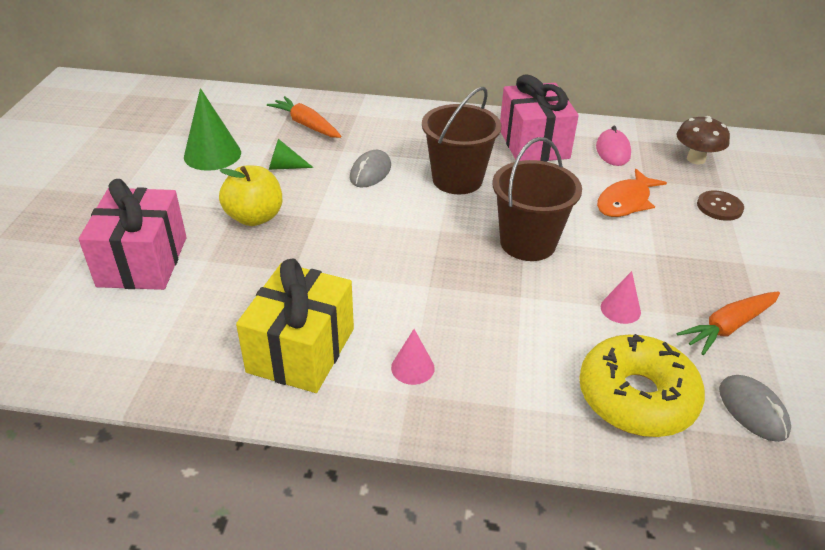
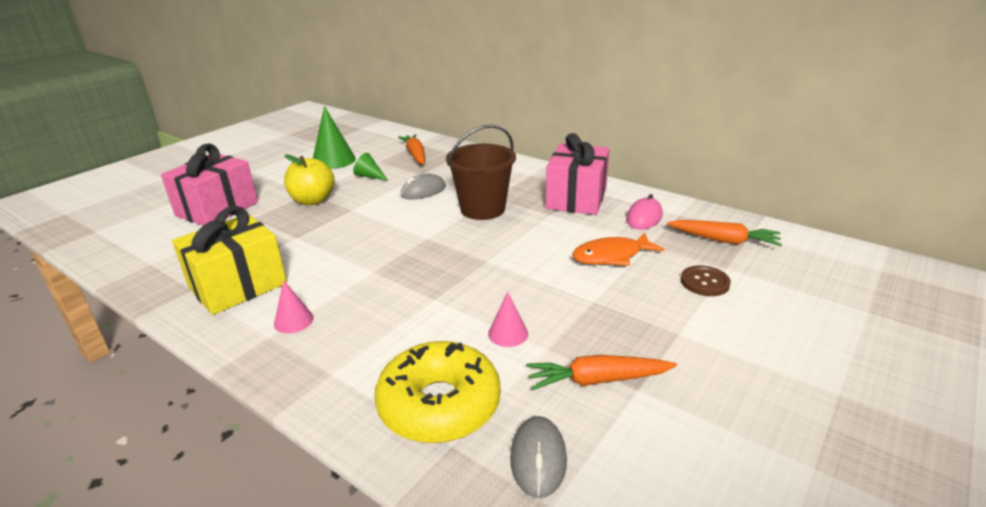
camera: 30 degrees right, 10 degrees down
(527, 243) = (486, 264): brown bucket -> none
(696, 159) = (723, 240): brown mushroom -> orange carrot

